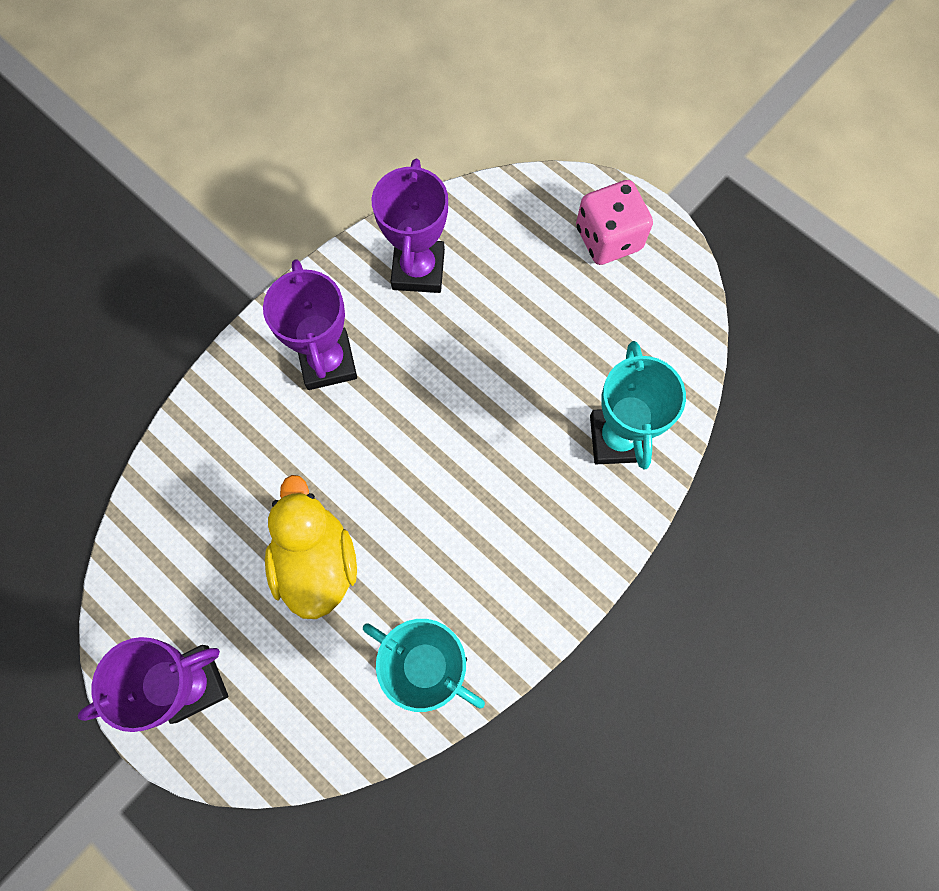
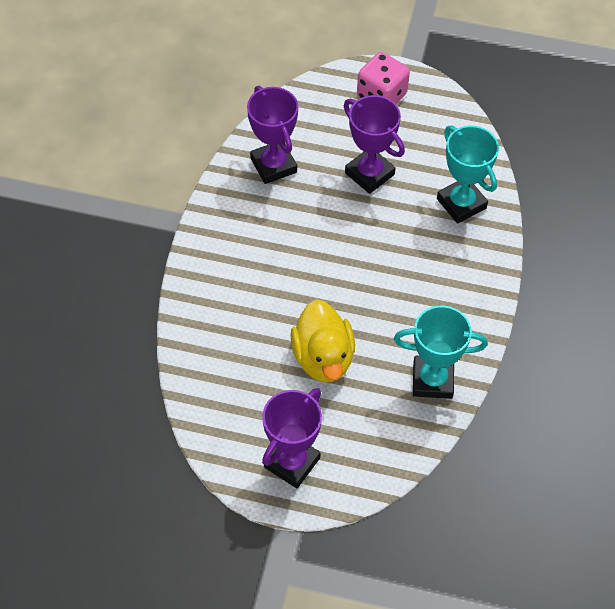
camera: 30 degrees left, 15 degrees down
(316, 562) = (323, 357): yellow duck -> yellow duck turned 150 degrees counterclockwise
(327, 362) = (251, 243): purple trophy -> purple trophy (369, 174)

